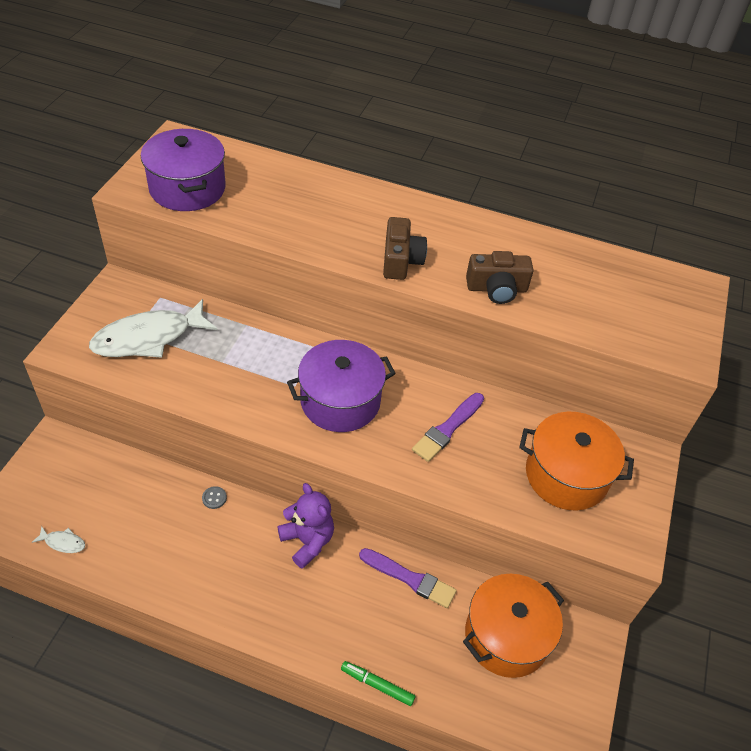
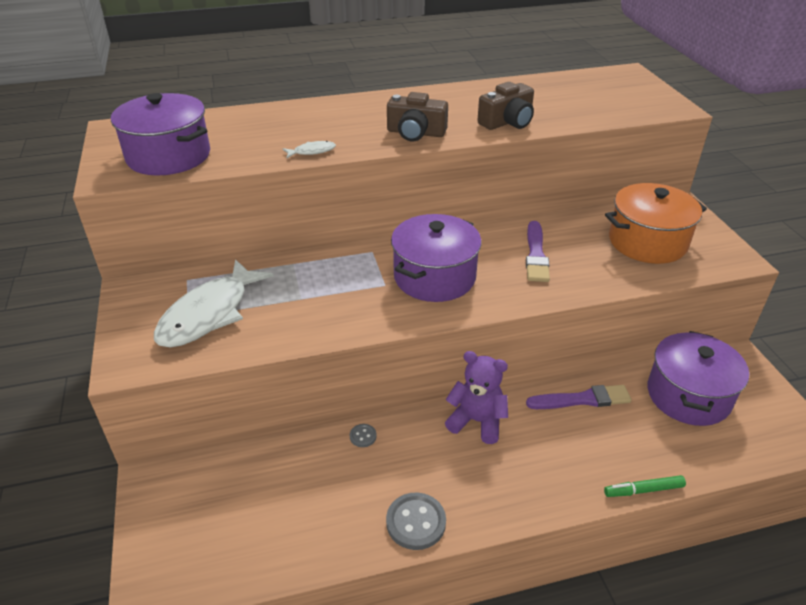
camera: 30 degrees left, 10 degrees down
(63, 542) = (249, 563): white fish -> white fish (312, 151)
(189, 589) = (416, 522): none -> grey button
(401, 260) = (416, 133): brown camera -> brown camera turned 135 degrees clockwise
(506, 636) = (688, 395): orange pot -> purple pot

